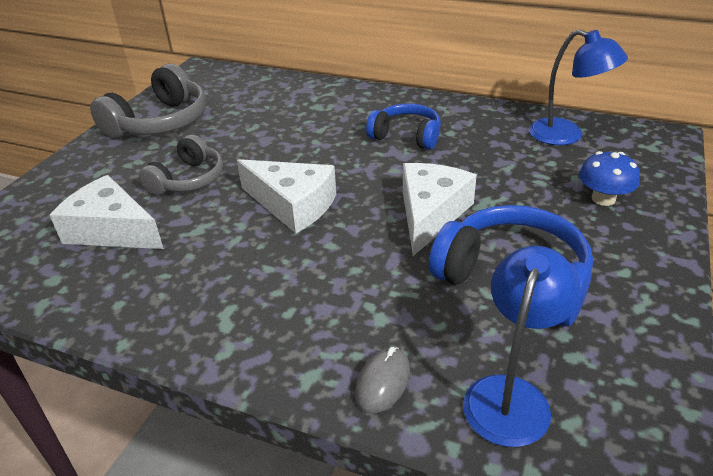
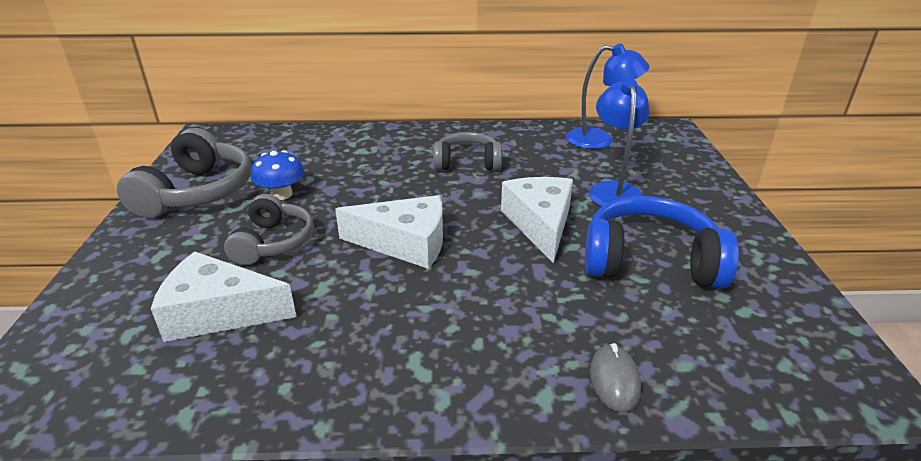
camera: 25 degrees left, 5 degrees down
(406, 136) = (467, 163): blue headphones -> grey headphones
(511, 395) = (724, 357): blue lamp -> blue lamp (613, 190)
(603, 199) = (666, 183): blue mushroom -> blue mushroom (281, 194)

